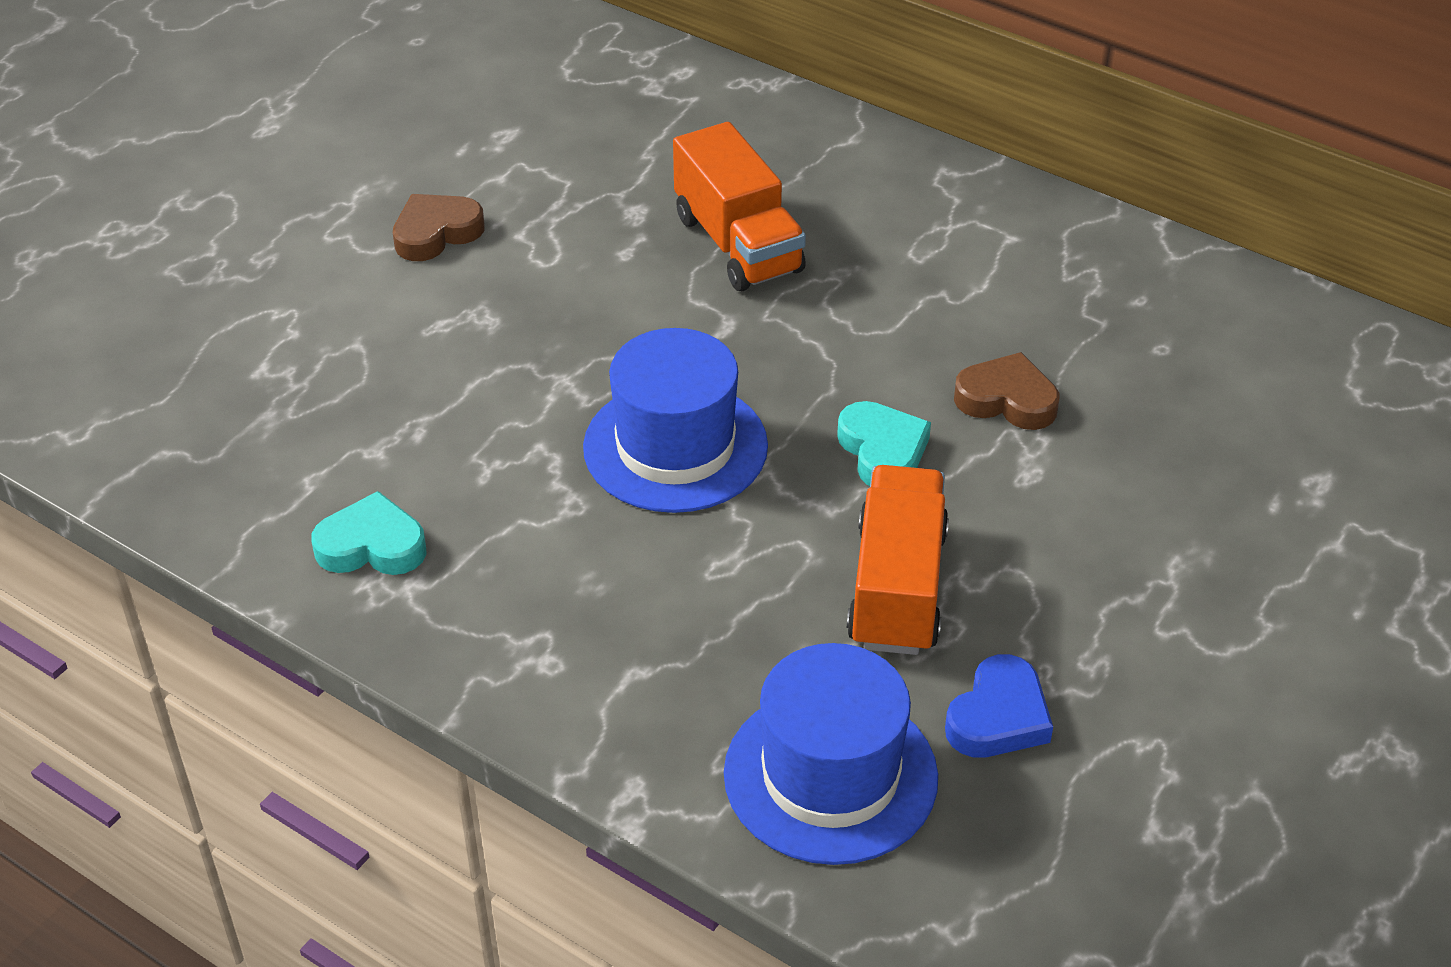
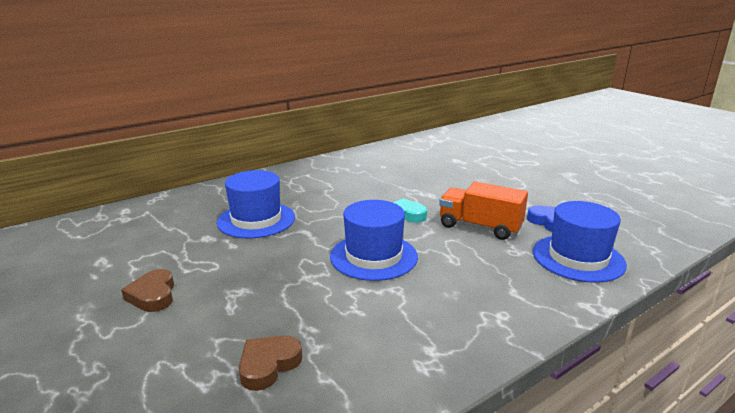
camera: 70 degrees left, 20 degrees down
(372, 545) = (394, 361): turquoise heart -> none
(738, 244) = (256, 220): orange truck -> blue hat
(1007, 400) = (391, 191): brown heart -> brown heart (268, 365)

